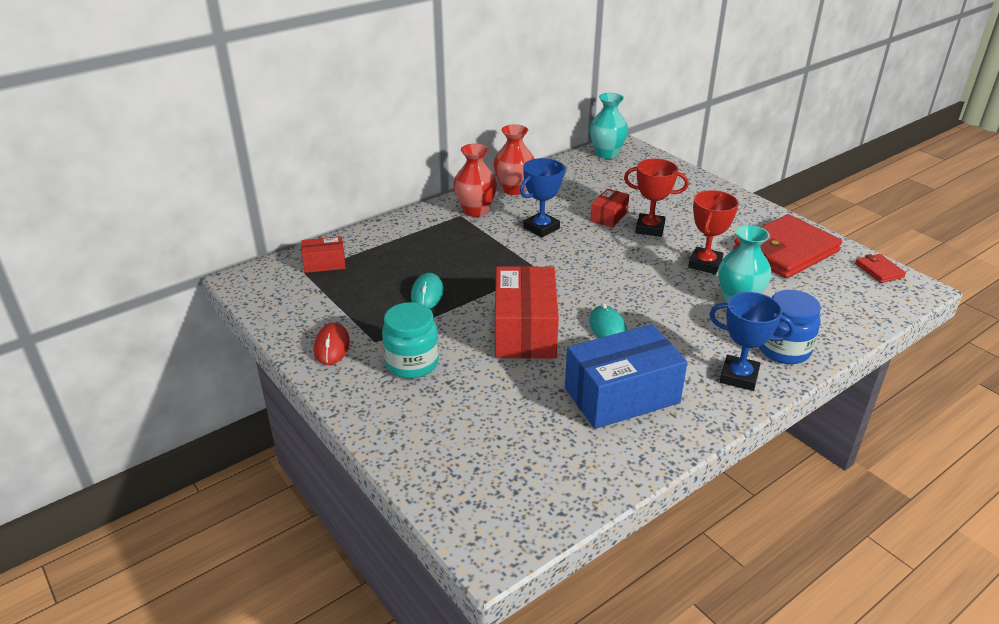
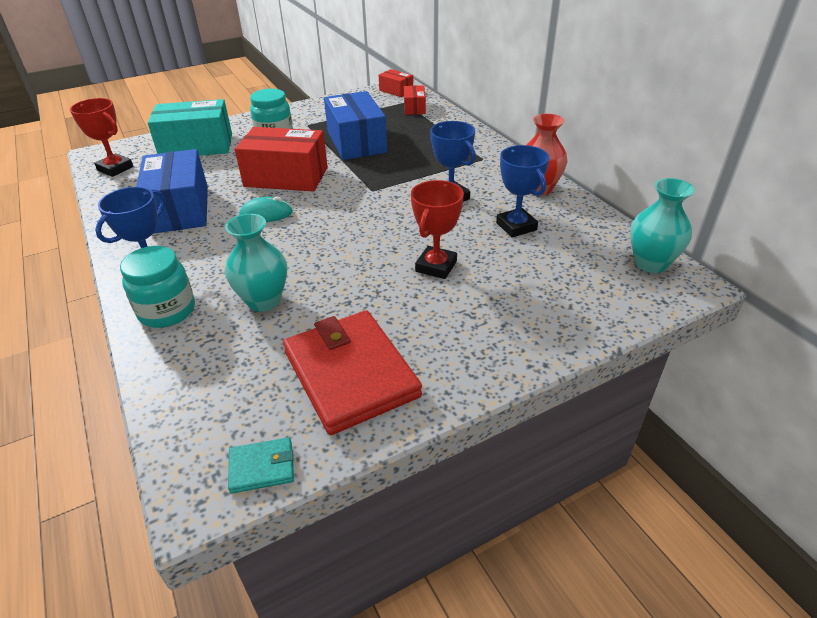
camera: 100 degrees right, 5 degrees up
(332, 347) = (309, 112): red mouse -> none
(427, 294) = (356, 142): turquoise mouse -> blue box
(450, 433) = (197, 146): none -> turquoise box
(475, 211) = (491, 166): red vase -> none
(578, 198) = (516, 226): none -> blue trophy
(609, 216) = (470, 241): red box -> red box (396, 91)
(705, 264) = (345, 292): red trophy -> red trophy (115, 168)
(783, 350) = (167, 311): blue jar -> turquoise jar
(879, 270) = (262, 467): red wallet -> turquoise wallet

